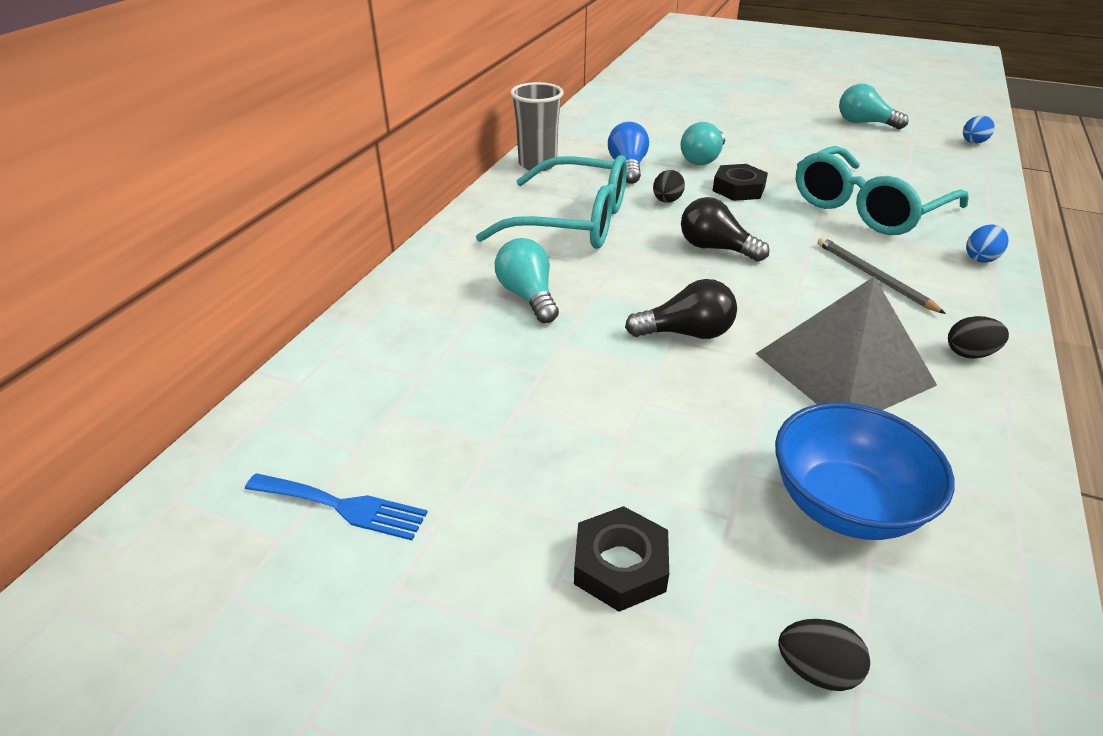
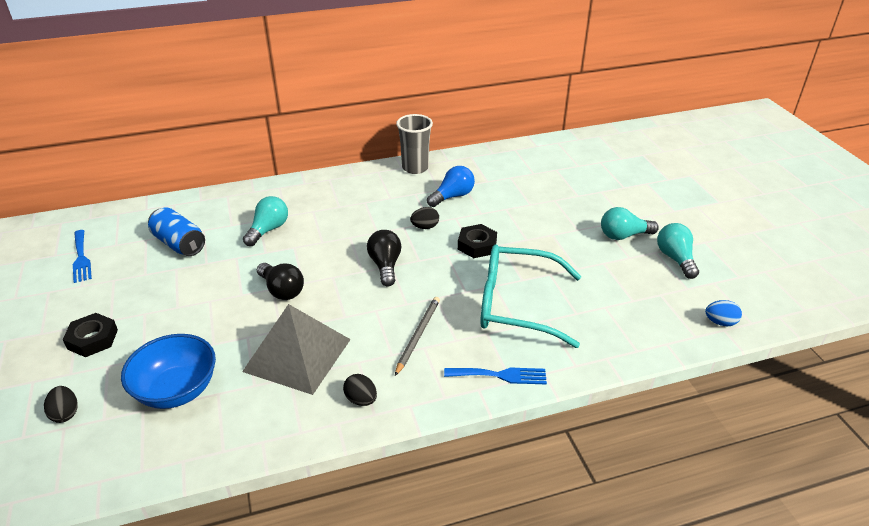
camera: 50 degrees right, 0 degrees up
(454, 382) = (179, 244): none -> blue can
(573, 222) = (360, 208): turquoise glasses -> none
(703, 159) = (503, 216): turquoise light bulb -> turquoise light bulb (623, 235)
(981, 258) = (500, 375): blue egg -> blue fork

